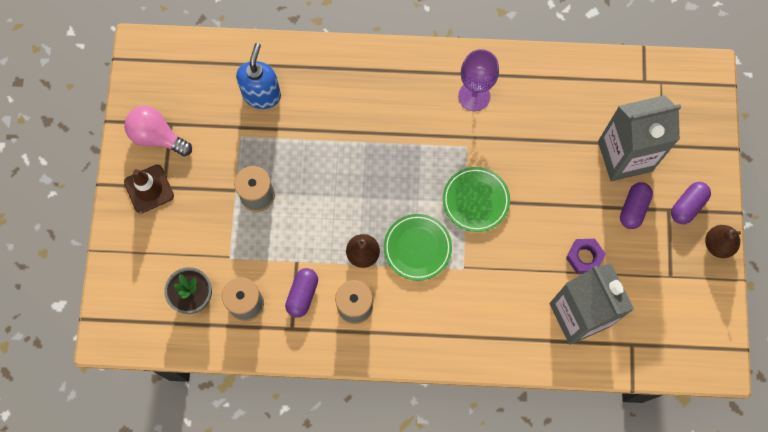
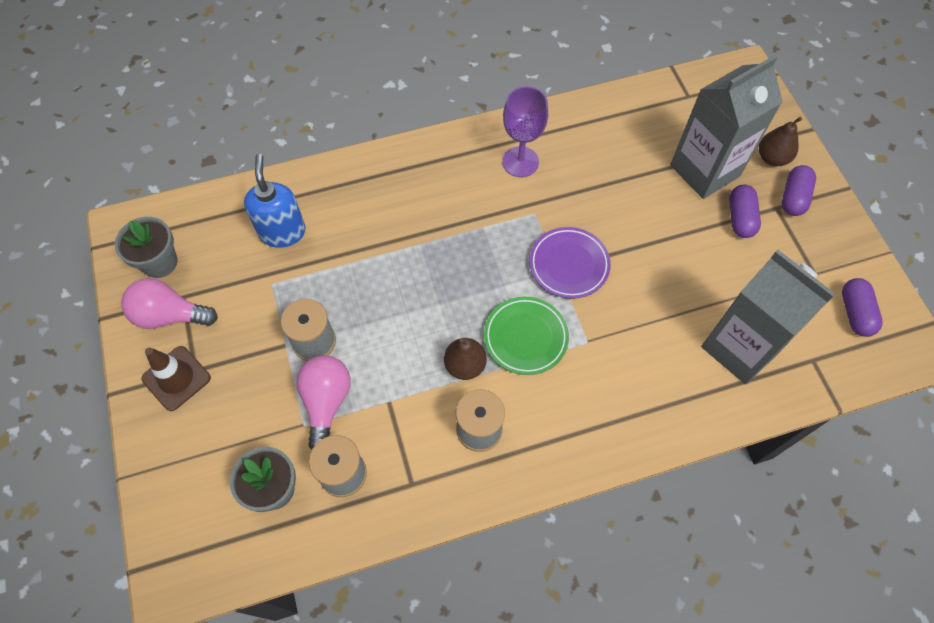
camera: 20 degrees left, 10 degrees down
(161, 89) = (159, 262): none -> grey flower pot
(251, 246) = (326, 402): none -> pink light bulb
(302, 295) = (410, 438): purple capsule -> purple capsule (855, 313)
(475, 200) = (569, 265): green plate -> purple plate
(584, 257) = (714, 284): purple nut -> none
(718, 245) = (845, 225): brown pear -> brown pear (772, 158)

